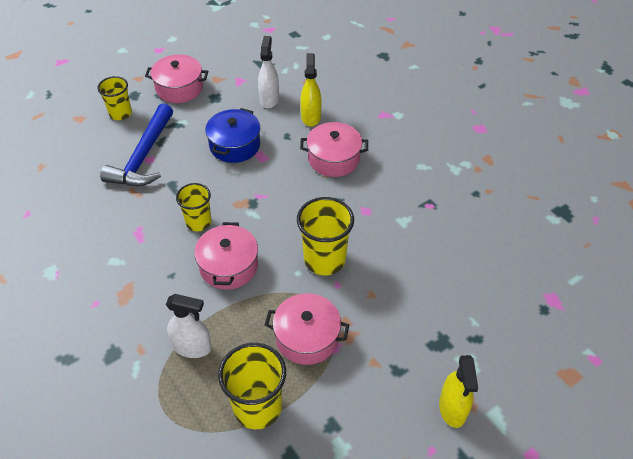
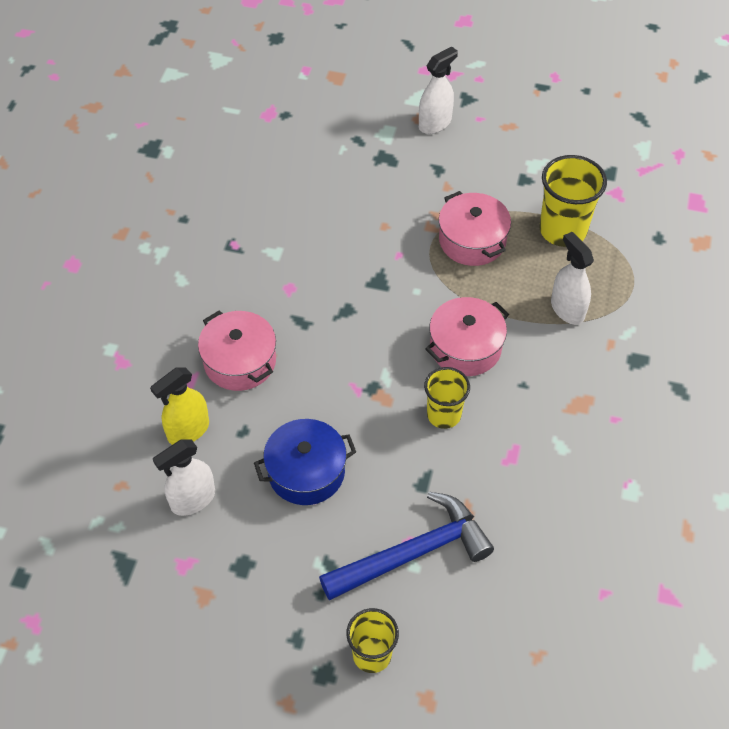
camera: 130 degrees left, 5 degrees up
(179, 88) = (261, 627): pink pot -> none
(324, 260) = (382, 281): yellow cup -> none
(452, 408) = (435, 123): yellow spray bottle -> white spray bottle

